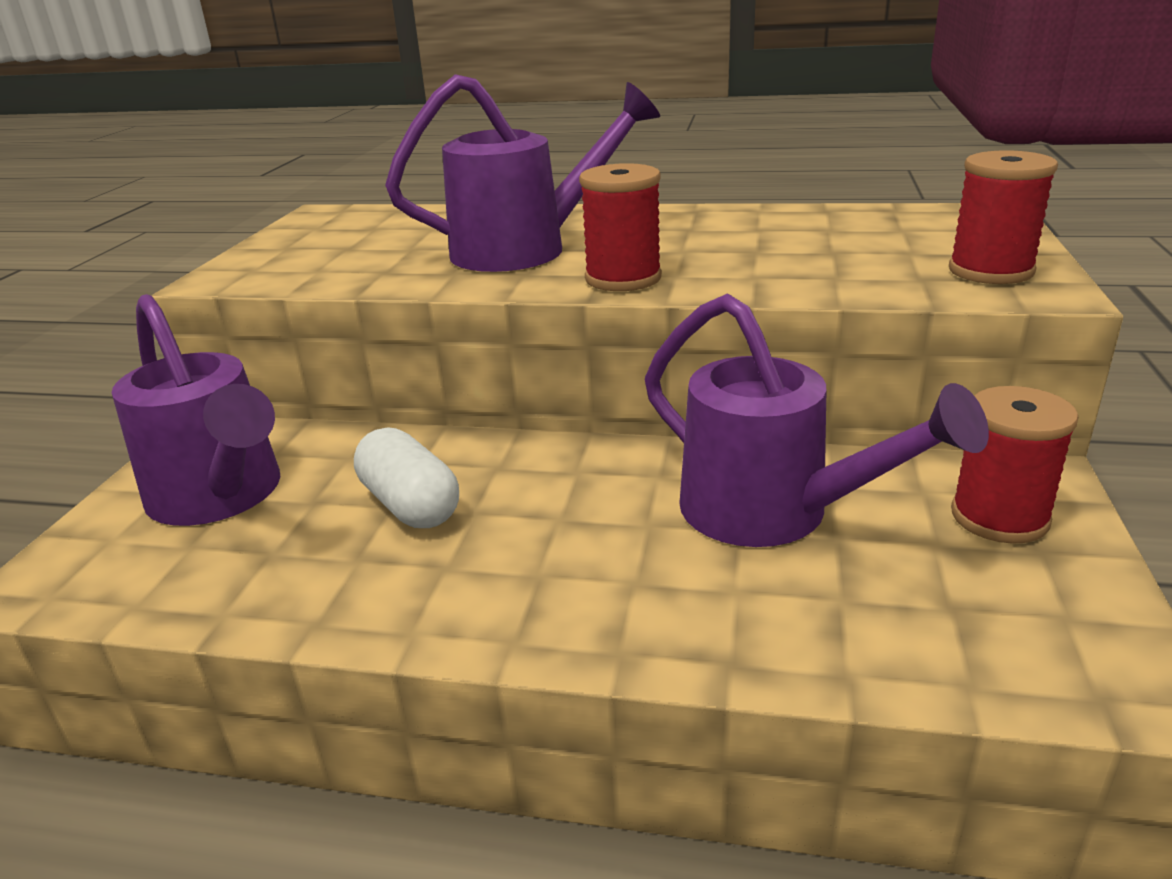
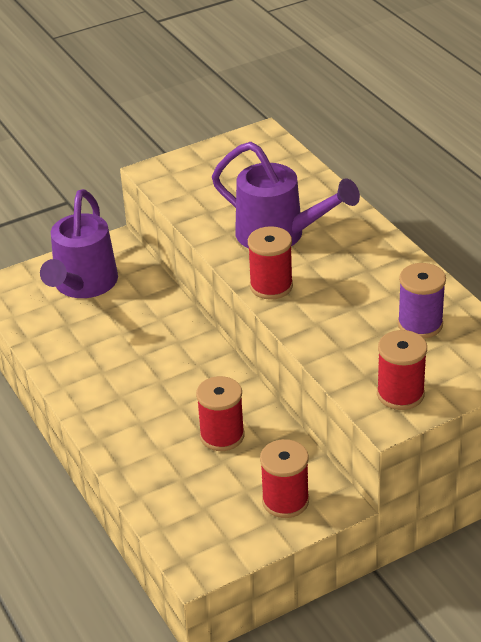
camera: 50 degrees right, 10 degrees up
(410, 505) = (128, 336): white capsule -> none
(772, 513) = (222, 436): purple watering can -> red spool
(847, 231) = (420, 324): none -> purple spool

